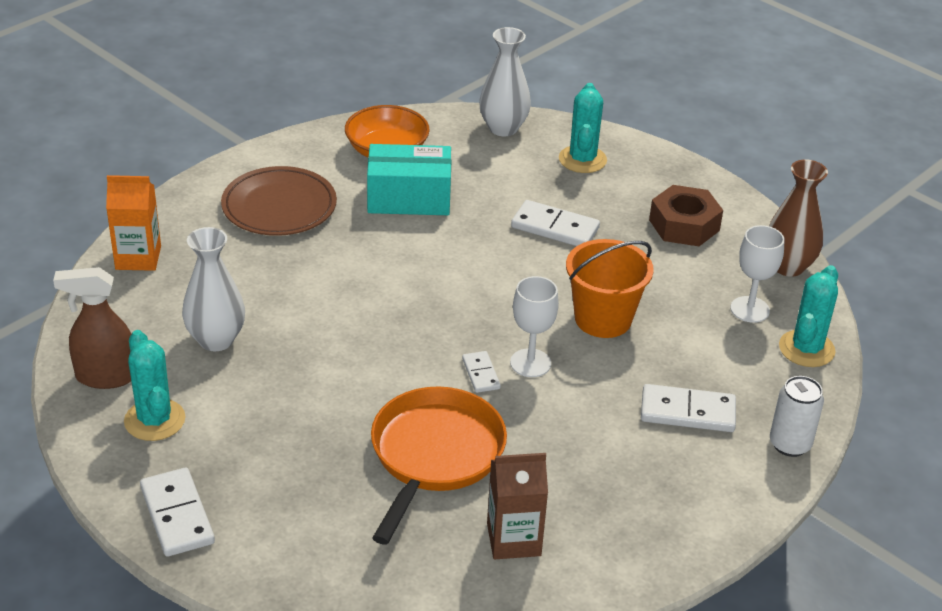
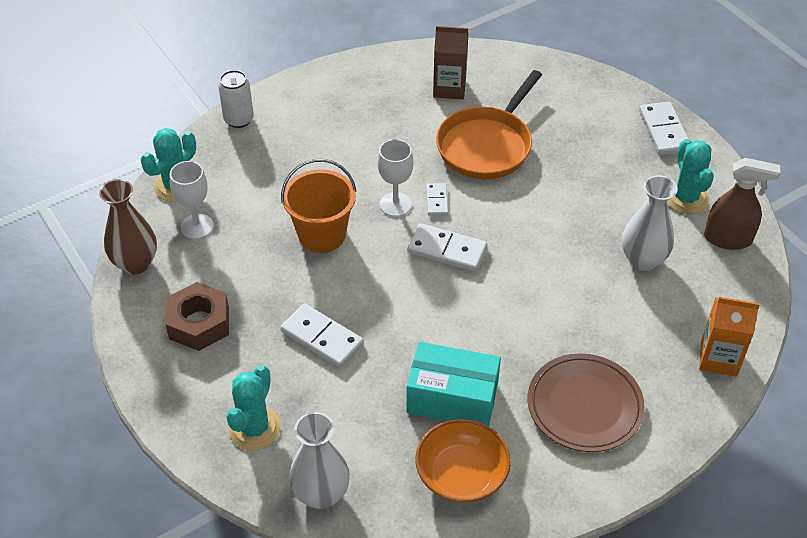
camera: 165 degrees left, 10 degrees up
(687, 412) = (296, 151): white domino -> white domino (447, 250)

